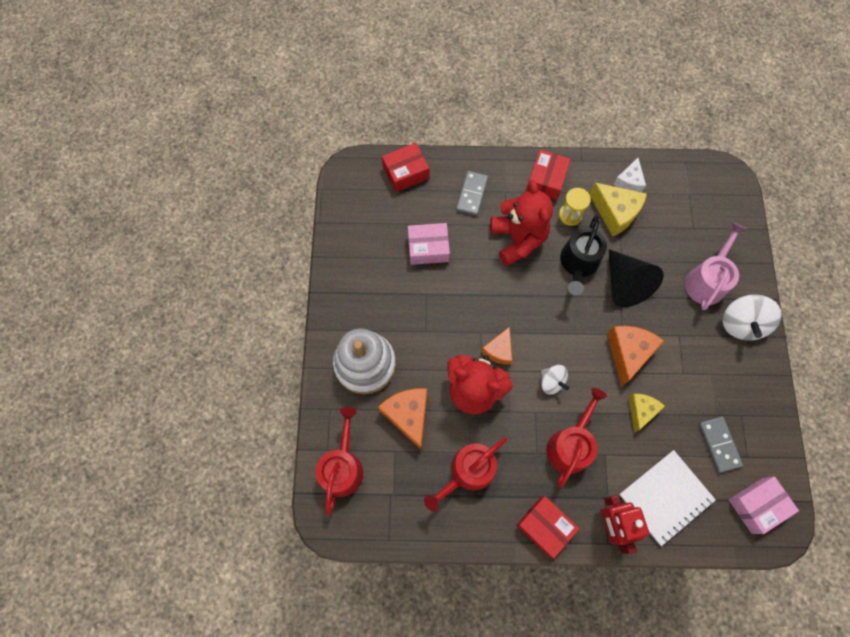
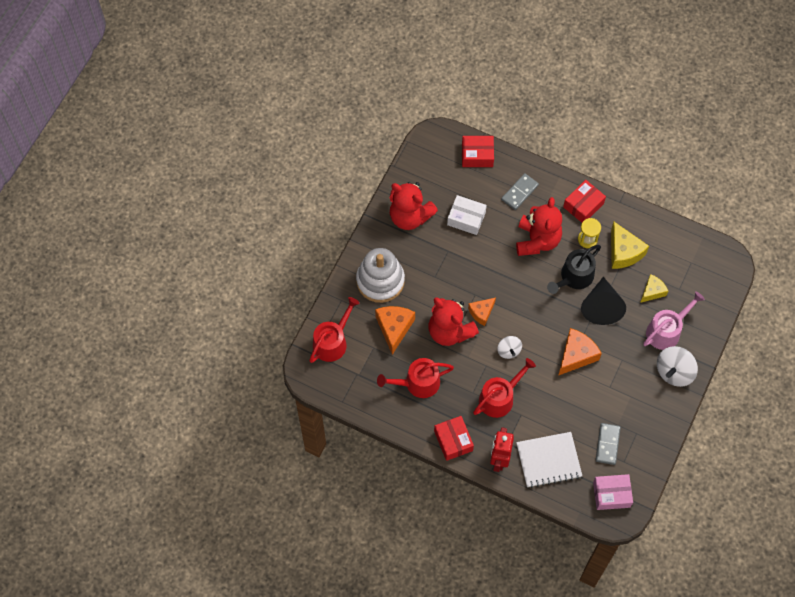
camera: 25 degrees right, 5 degrees down
(364, 272) = (410, 216): none -> red teddy bear
(428, 248) = (466, 218): pink box -> white box
(629, 181) = (648, 233): white cheese -> none
(641, 411) = (563, 398): yellow cheese -> yellow cheese (652, 291)

